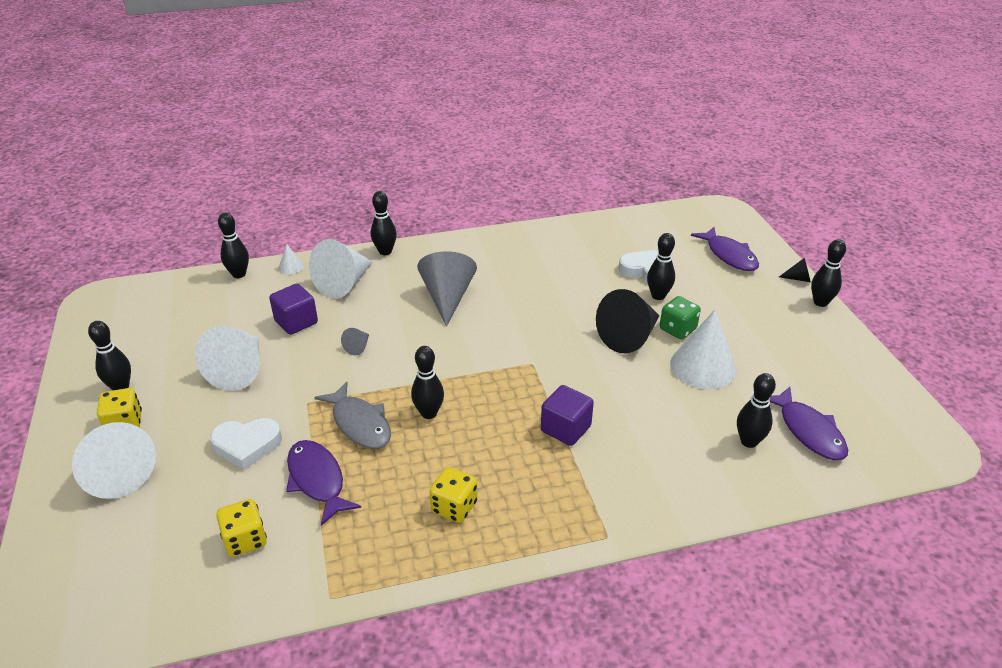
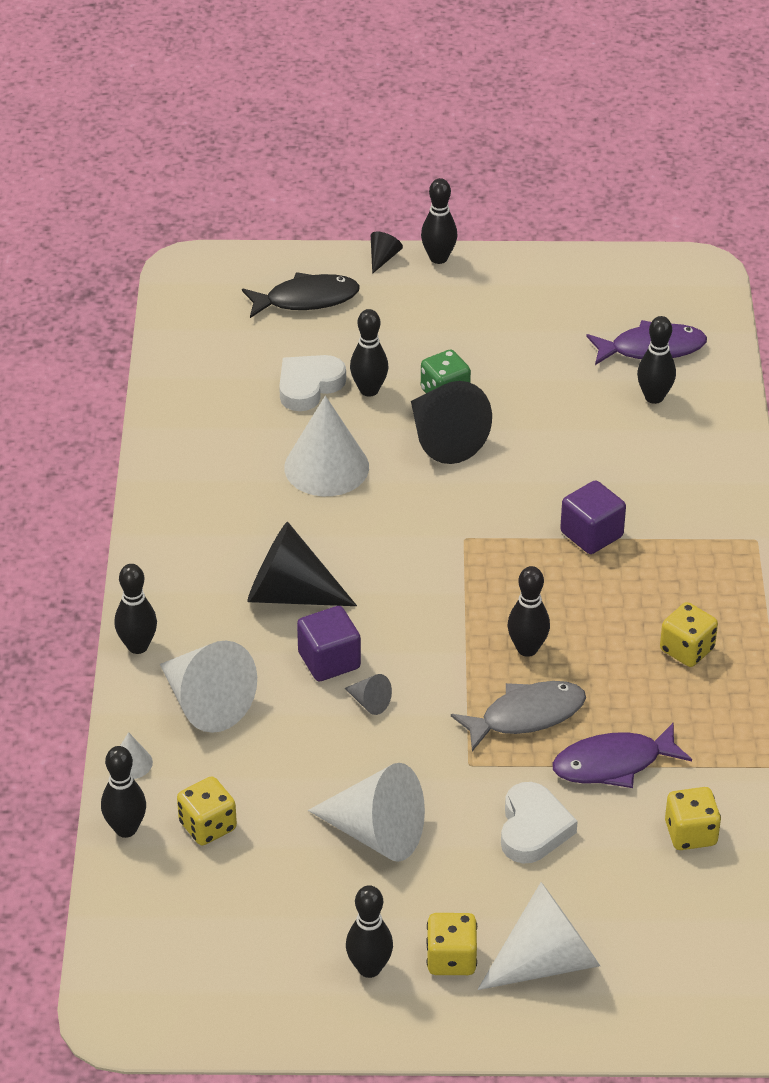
camera: 75 degrees left, 5 degrees up
(242, 302) = (208, 826): none -> yellow dice
(296, 322) = (285, 765): purple cube -> purple cube (329, 661)
(447, 297) = (289, 594): grey cone -> black cone
(703, 367) = (522, 393): white cone -> white cone (326, 467)
(729, 255) = (306, 299): purple fish -> black fish

